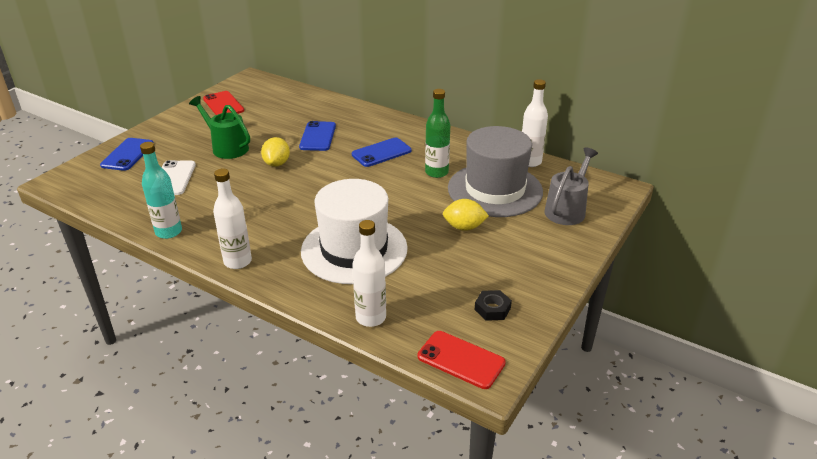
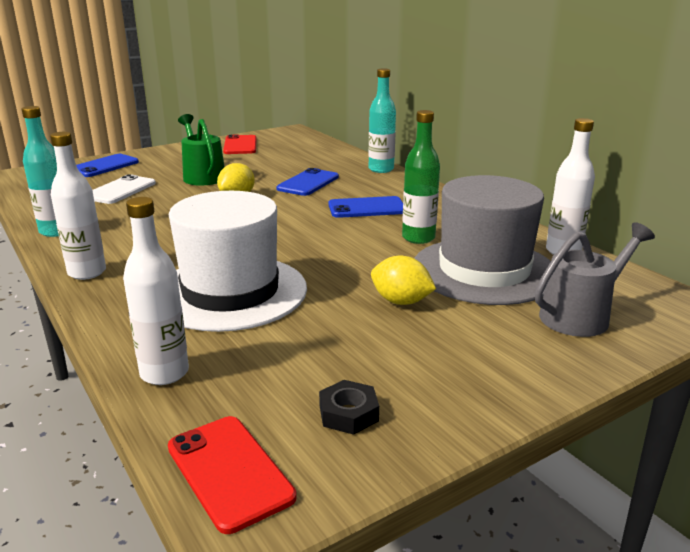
camera: 25 degrees right, 10 degrees down
(360, 110) = (381, 169): none -> turquoise bottle

